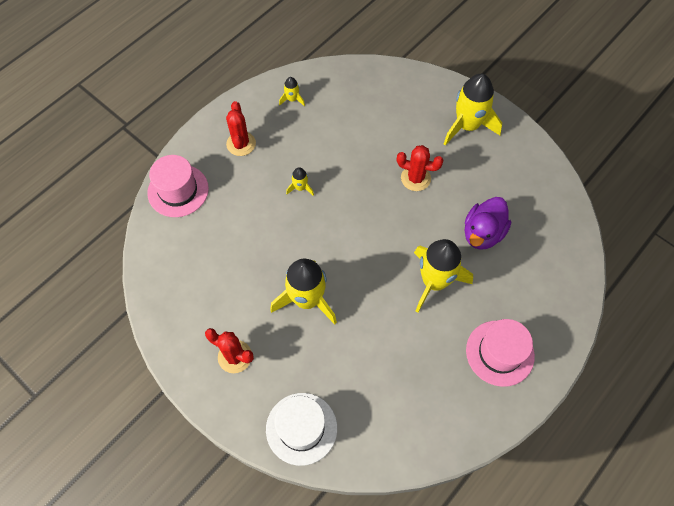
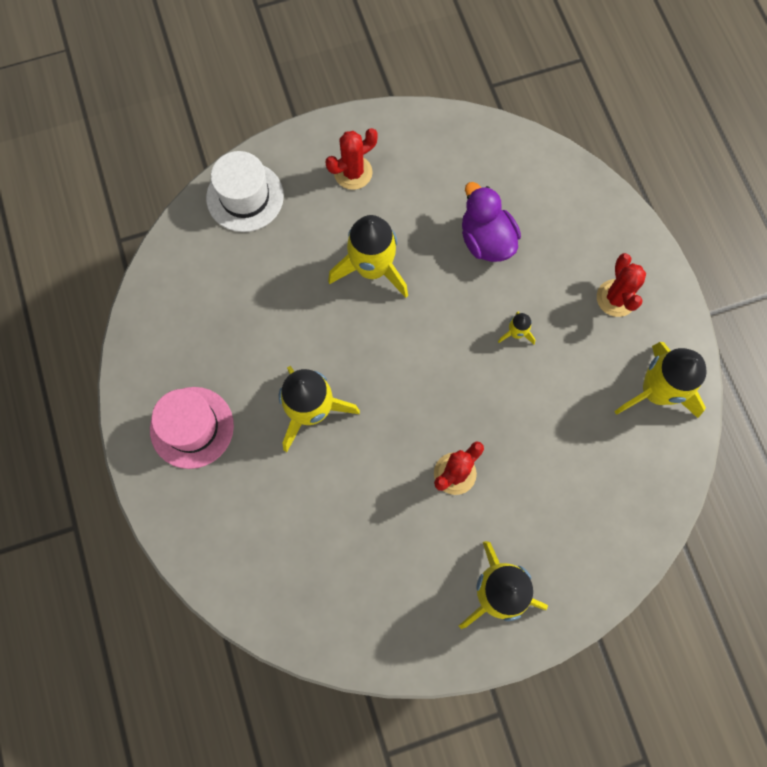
camera: 120 degrees right, 10 degrees up
(178, 190) = (584, 203): pink hat -> none
(241, 144) = (616, 298): red cactus -> red cactus turned 60 degrees clockwise
(292, 99) = (656, 391): yellow rocket -> yellow rocket, size x2.24
(482, 233) = (336, 505): purple duck -> purple duck (486, 240)

